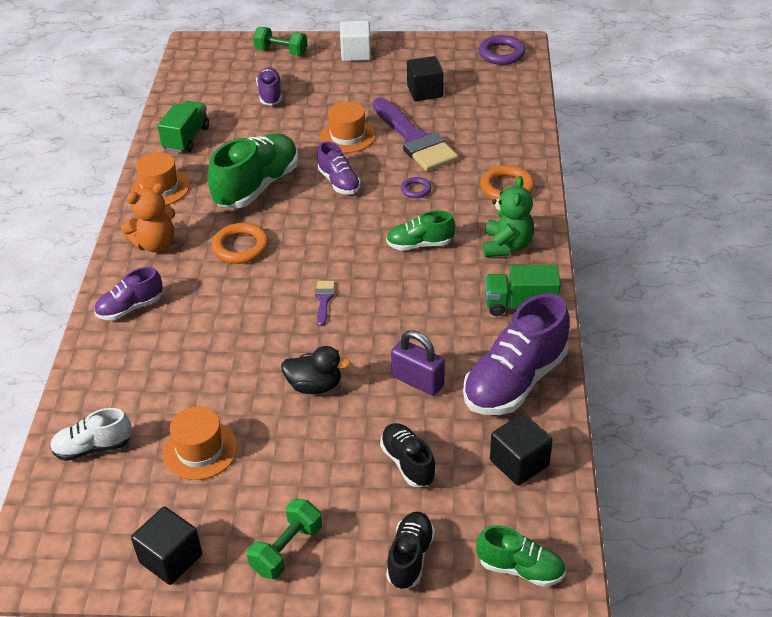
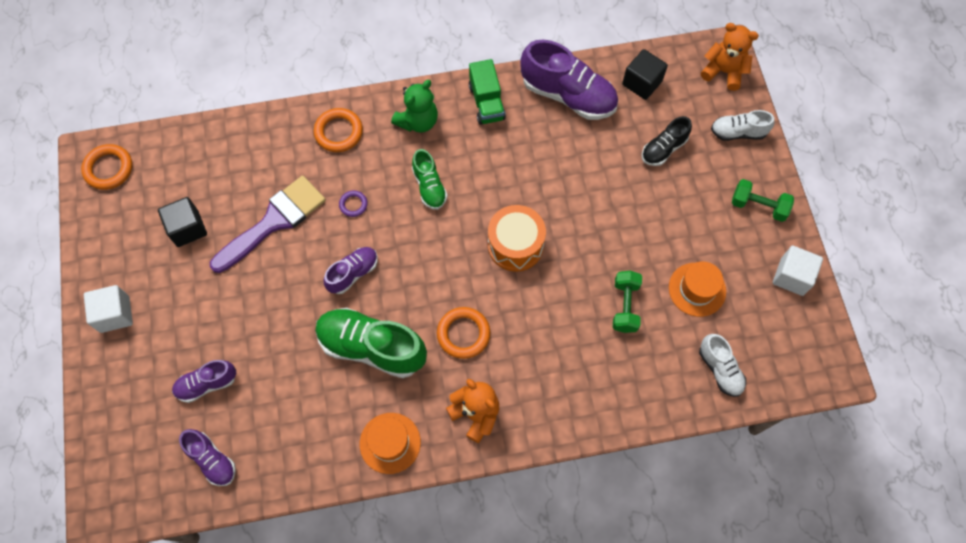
camera: 105 degrees left, 25 degrees up
(130, 308) = (564, 403): purple shoe -> purple shoe (212, 460)
(171, 558) = (792, 276): black cube -> white cube
(186, 138) = (300, 448): green truck -> none
(281, 52) = (115, 398): green dumbbell -> green dumbbell (625, 306)
(315, 386) = (611, 227): black duck -> none
(324, 300) = (515, 245): purple brush -> orange drum
(347, 136) = (276, 284): orange hat -> none
(410, 557) = (738, 132): black shoe -> white shoe
(418, 381) = (586, 158): purple padlock -> none
(501, 54) = (108, 169): purple ring -> orange ring
(507, 246) = (418, 121): green teddy bear -> green teddy bear turned 135 degrees clockwise
(520, 568) = (723, 71): green shoe -> orange teddy bear

